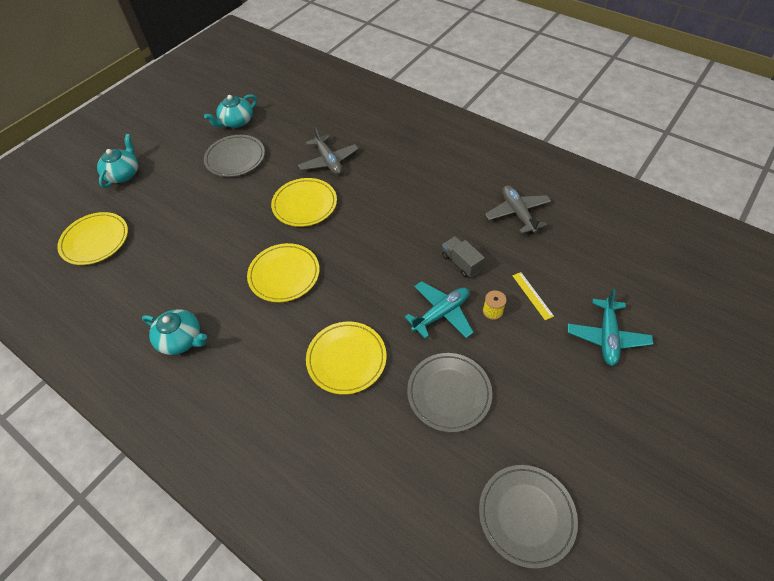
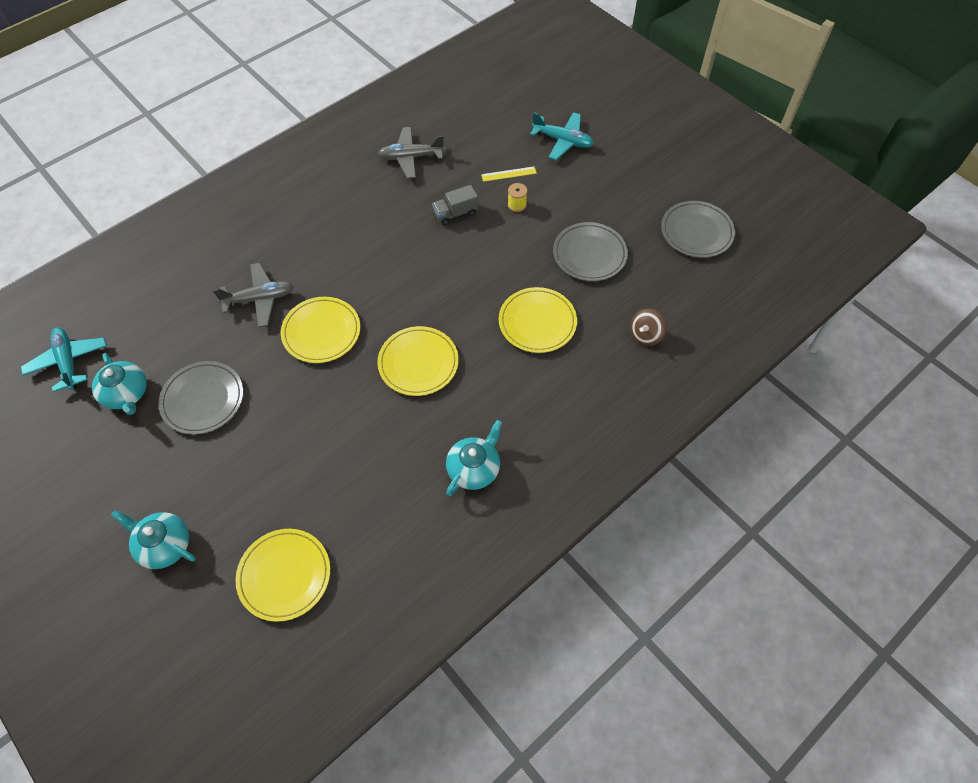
camera: 80 degrees left, 5 degrees up
(351, 471) = (645, 335): none -> brown spinning top
(441, 313) = (508, 242): turquoise plane -> turquoise plane (68, 362)

